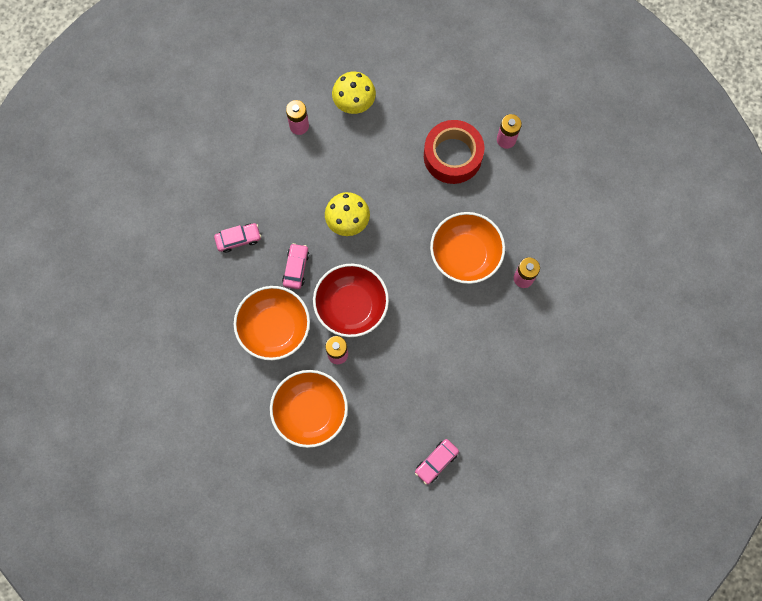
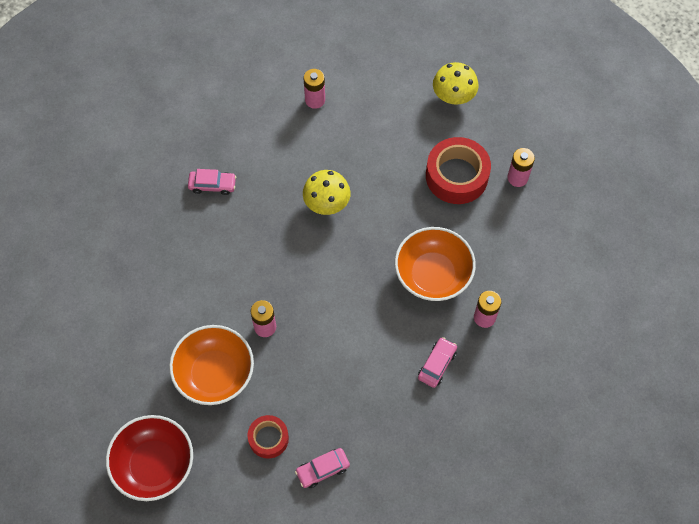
camera: 20 degrees right, 10 degrees down
(274, 328) = (212, 280): orange bowl -> none
(296, 268) = (257, 230): pink car -> pink car (437, 364)
(351, 306) = (297, 285): red bowl -> red bowl (154, 464)
(354, 102) = (378, 95): yellow mushroom -> yellow mushroom (453, 96)
(380, 452) = (268, 438): none -> red tape

